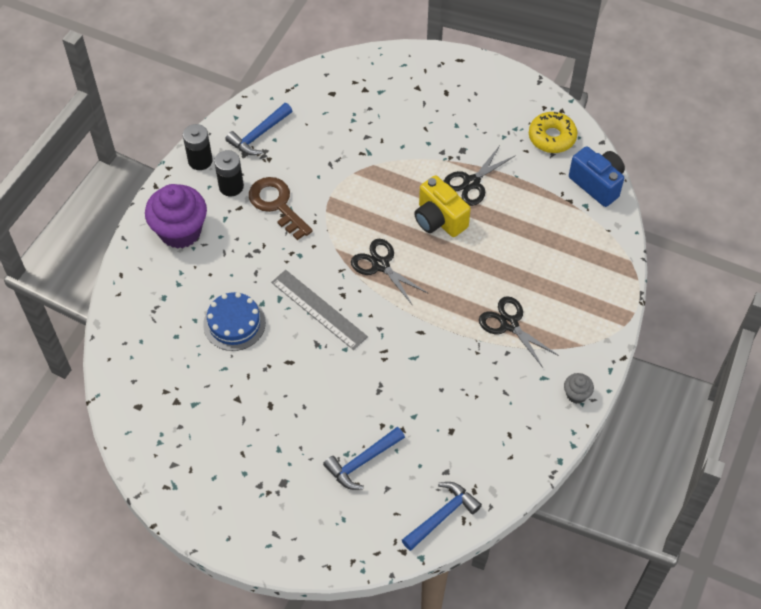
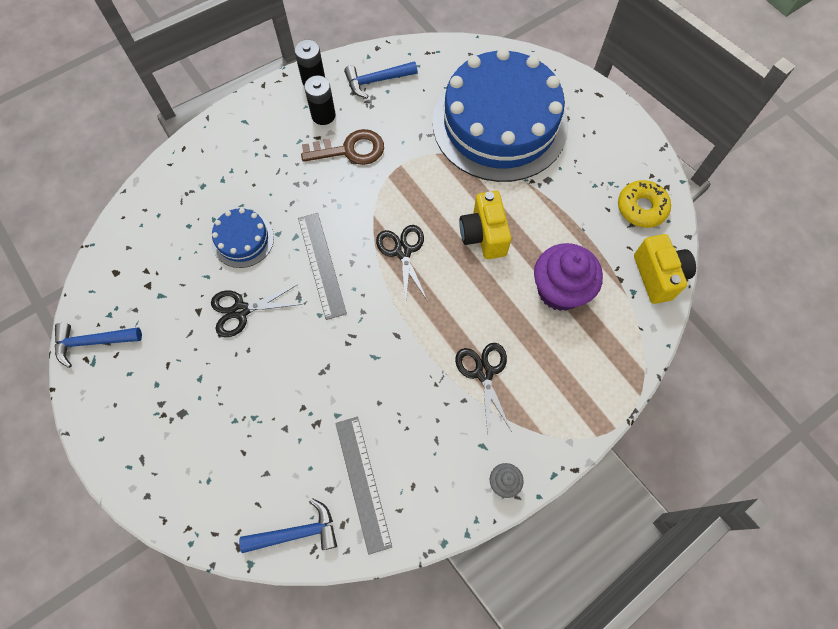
camera: 30 degrees right, 10 degrees up
(180, 231) = (255, 134): purple cupcake -> purple cupcake (559, 290)
(277, 204) = (350, 150): brown key -> brown key turned 90 degrees clockwise
(362, 462) = (261, 434): blue hammer -> blue hammer (93, 342)
(392, 122) = (500, 123): none -> blue cake
(469, 453) = (362, 483): none -> grey ruler
(472, 182) = (536, 215): black scissors -> black scissors (241, 310)
(597, 184) = (658, 276): blue camera -> yellow camera

